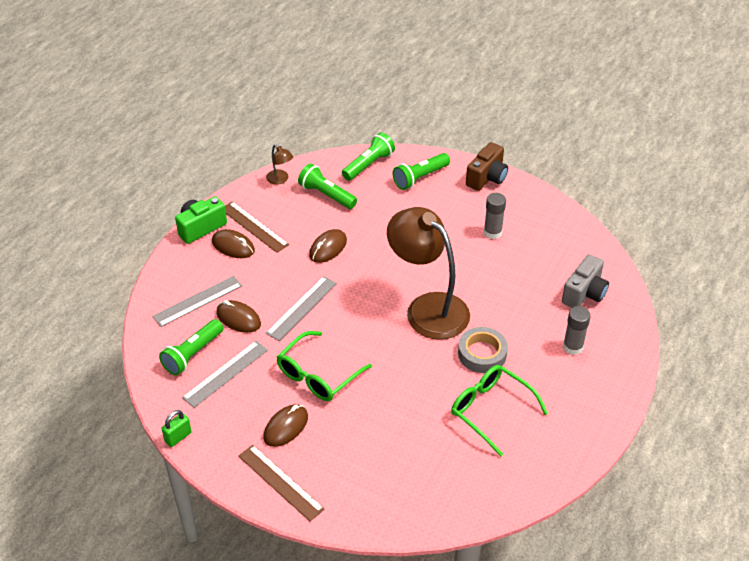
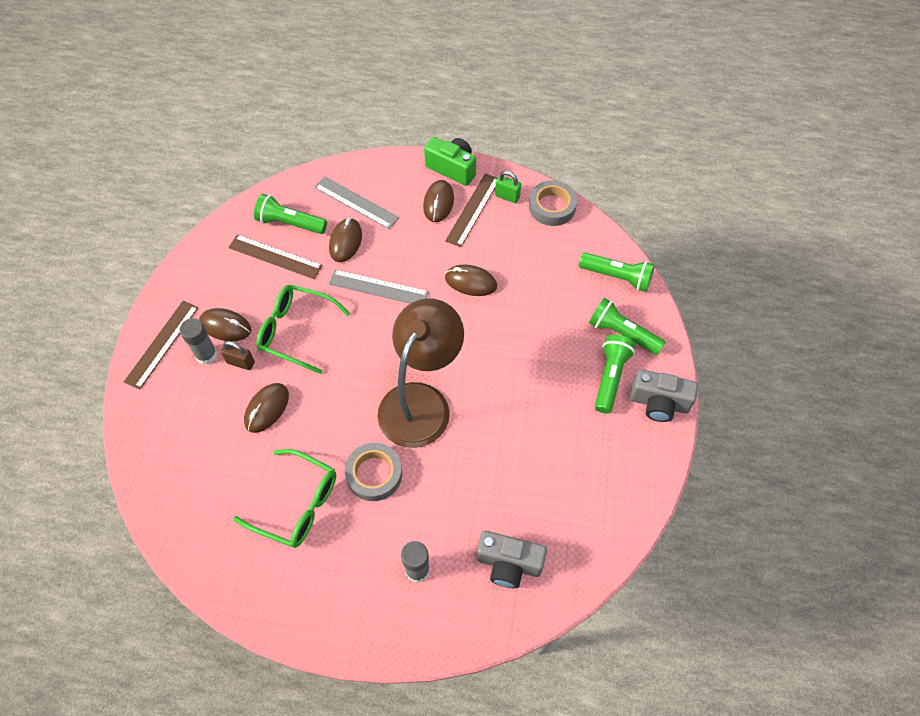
camera: 70 degrees right, 15 degrees up
(178, 437) = (193, 249): green padlock -> green padlock (507, 196)
(226, 374) = (275, 257): grey ruler -> brown ruler
(280, 180) = (552, 207): brown lamp -> grey tape
(326, 195) = (549, 254): green flashlight -> green flashlight (610, 377)
(332, 423) = (241, 362): none -> brown padlock
(389, 413) = (267, 408): none -> brown mouse
(487, 178) = (658, 403): brown camera -> grey camera
(491, 410) = (297, 504): green glasses -> green glasses turned 90 degrees clockwise
(492, 232) = (567, 434): grey glue stick -> grey glue stick (206, 355)

